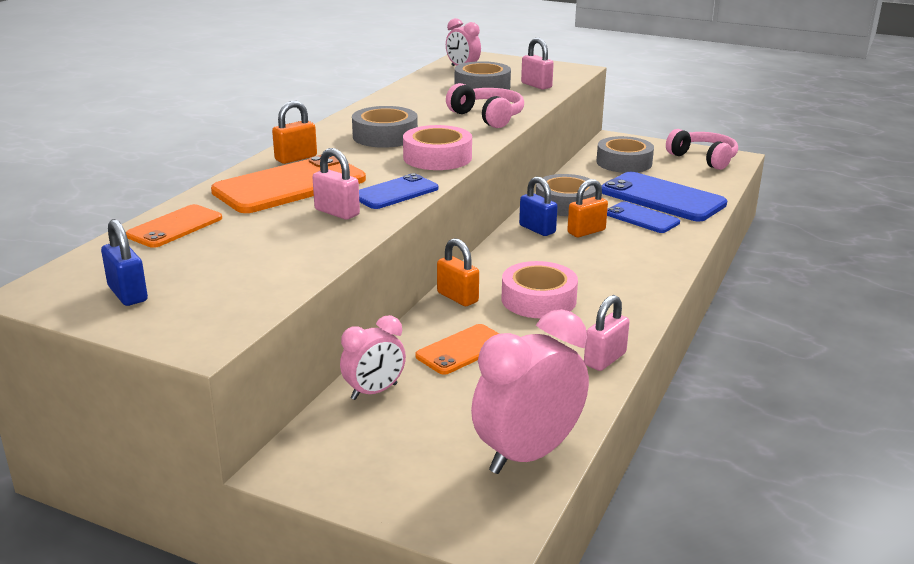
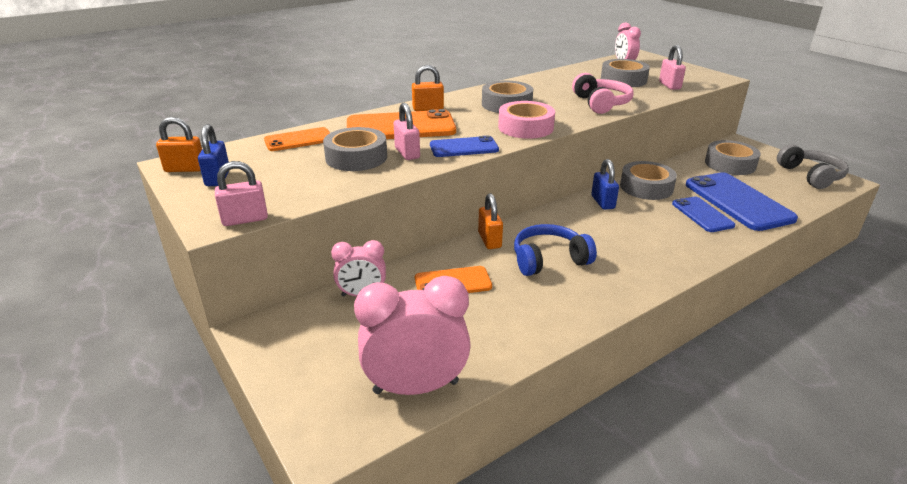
camera: 30 degrees right, 5 degrees up
(280, 230) = (356, 157): none -> grey tape
(538, 299) = (549, 260): pink tape -> blue headphones
(586, 231) = (642, 214): orange padlock -> orange padlock (185, 169)
(605, 359) = (554, 327): pink padlock -> pink padlock (245, 219)
(703, 158) = (810, 176): pink headphones -> grey headphones

